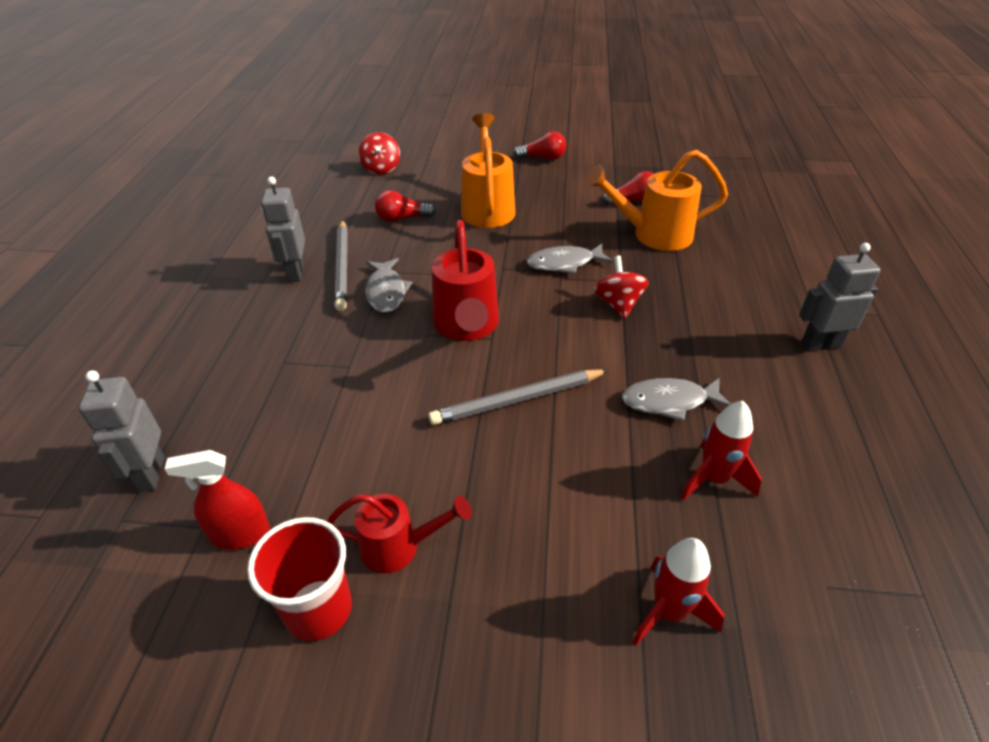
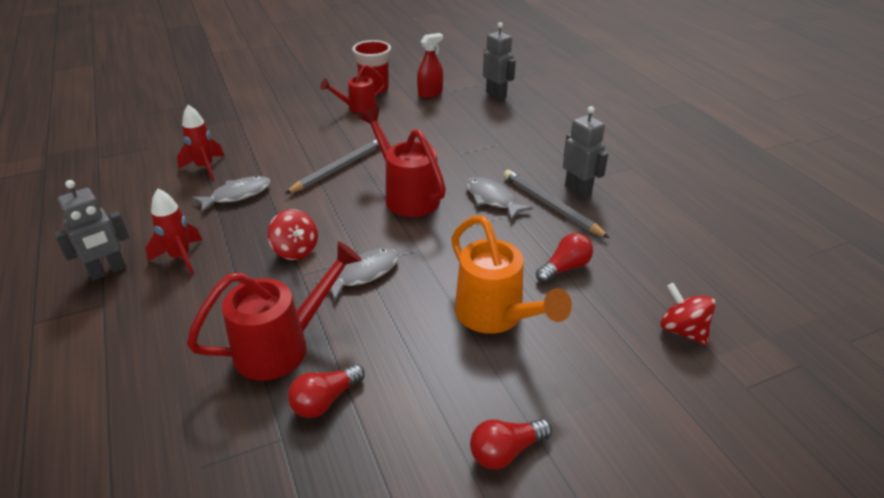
camera: 150 degrees right, 5 degrees down
(653, 235) = (282, 346): orange watering can -> red watering can
(669, 612) = (226, 123): red rocket -> red rocket (181, 258)

